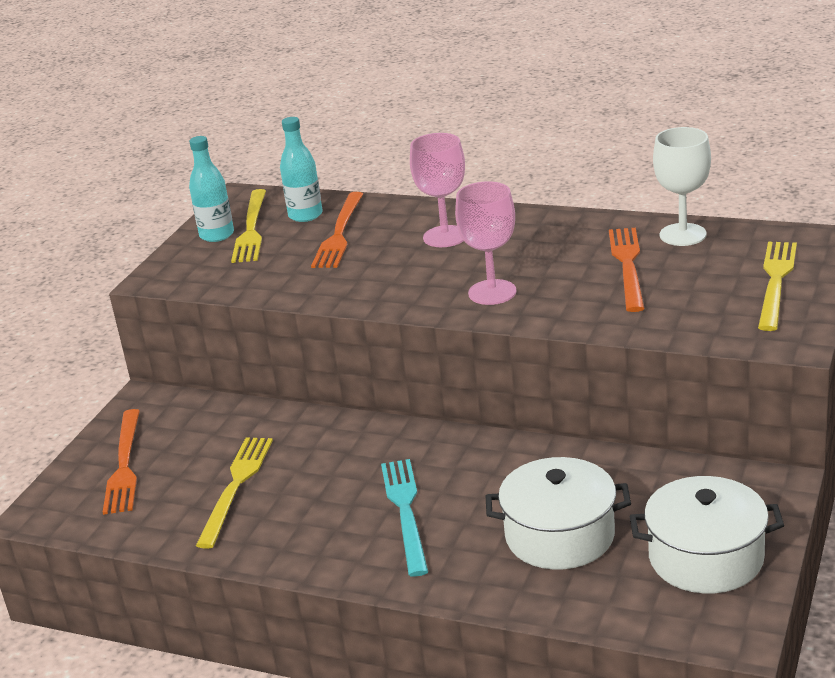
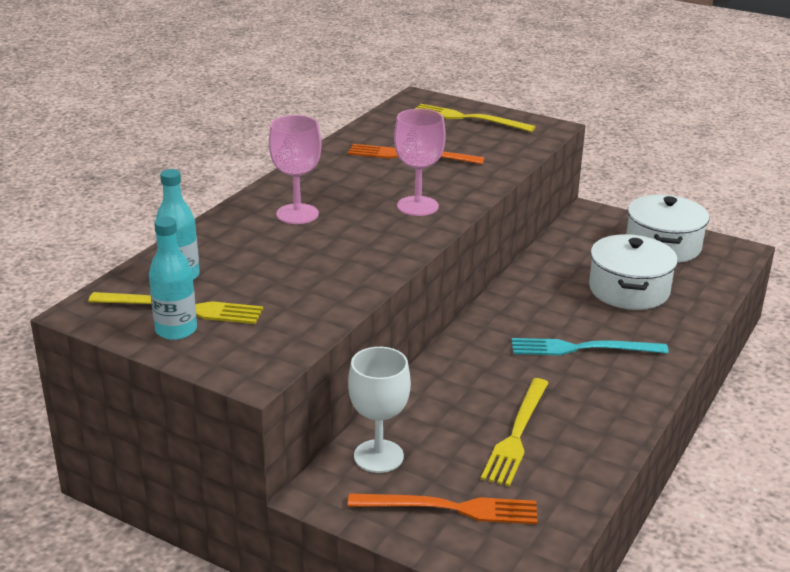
camera: 85 degrees left, 0 degrees up
(236, 486) = (517, 434): yellow fork -> yellow fork turned 90 degrees counterclockwise
(339, 233) = (242, 261): orange fork -> none
(683, 235) = (376, 133): white goblet -> white goblet (378, 456)

